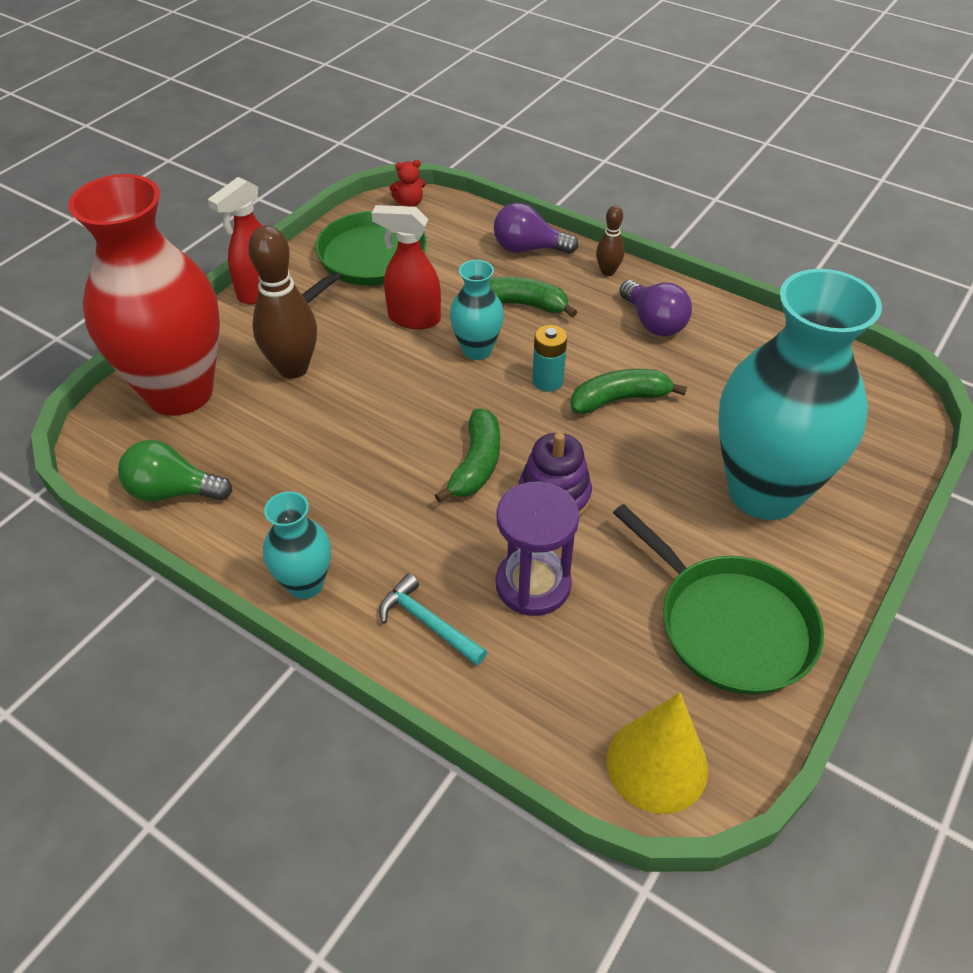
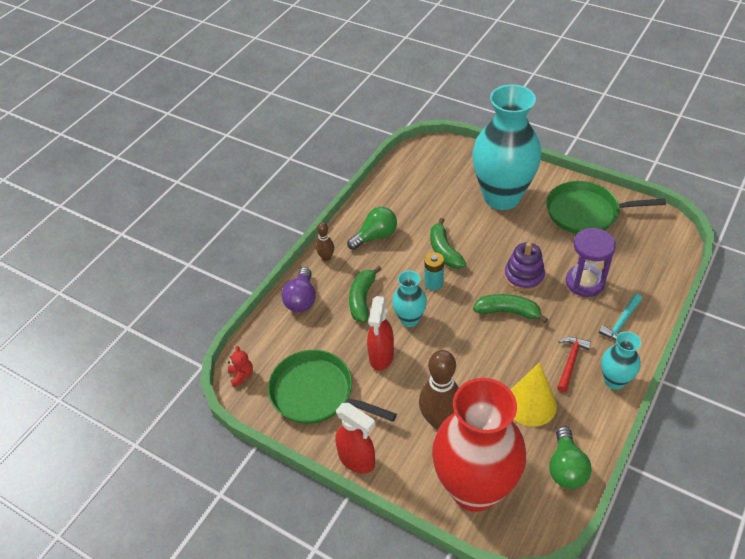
camera: 90 degrees left, 0 degrees up
(357, 530) = (570, 362): none -> red hammer
(653, 322) = (375, 236): purple light bulb -> green light bulb
(657, 764) = (665, 237): yellow cone -> yellow cone (530, 404)
(729, 625) = (586, 212): green pan -> green pan turned 135 degrees counterclockwise

